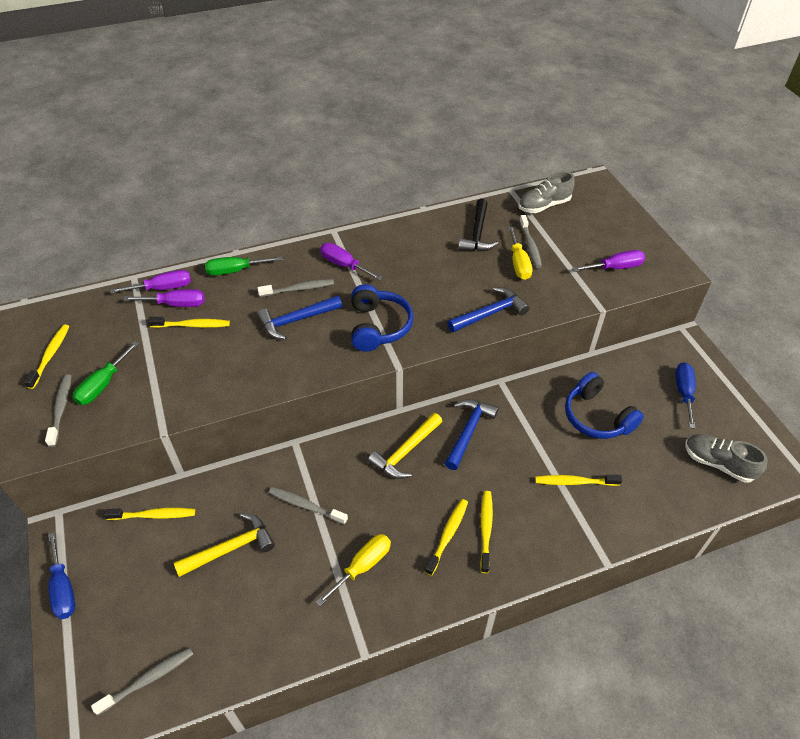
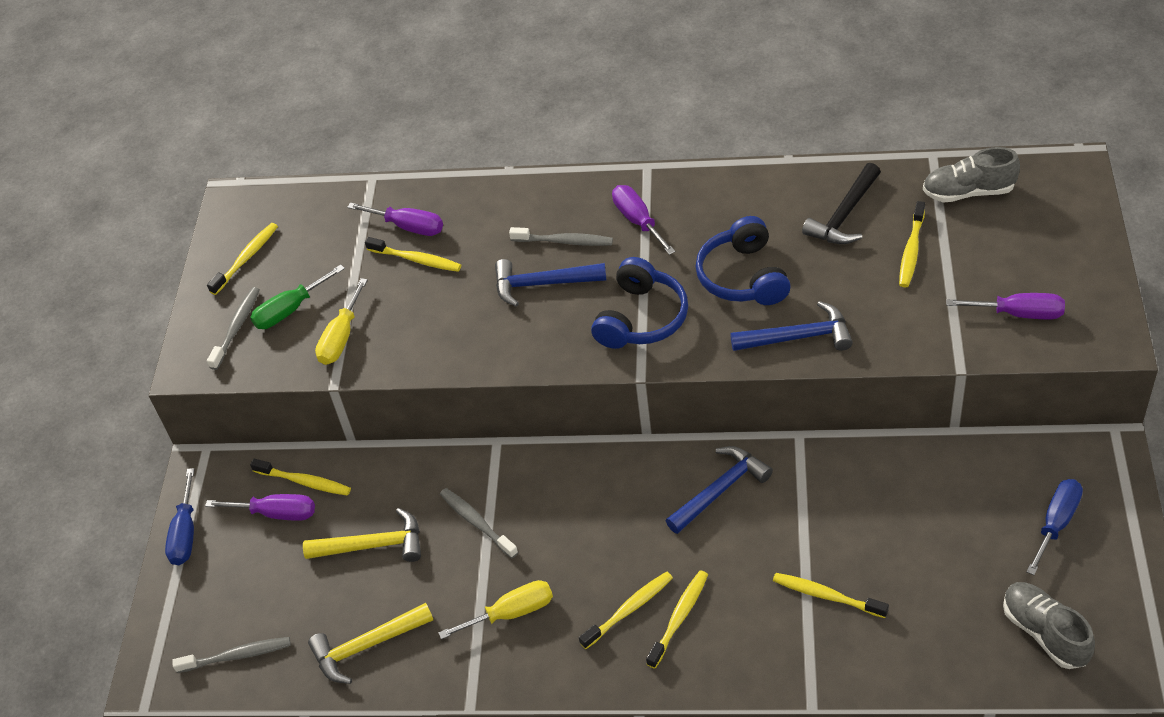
camera: 30 degrees right, 0 degrees up
(163, 288) = (401, 201): purple screwdriver -> purple screwdriver (276, 513)
(235, 271) = (496, 197): green screwdriver -> none
(406, 452) = (626, 493): yellow hammer -> yellow hammer (366, 646)
(518, 264) = (879, 274): yellow screwdriver -> yellow screwdriver (341, 338)
(530, 245) = (911, 250): grey toothbrush -> yellow toothbrush
(597, 417) = (907, 520): blue headphones -> blue headphones (743, 276)

